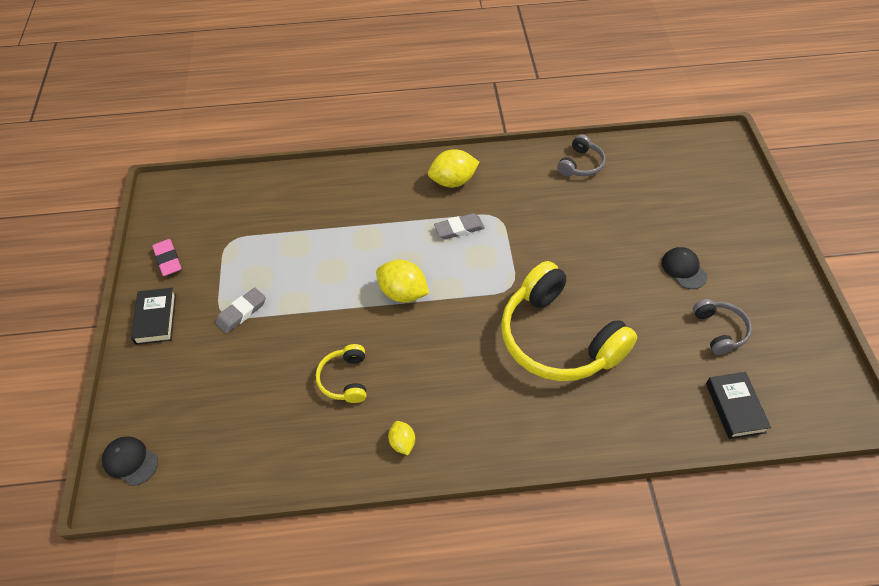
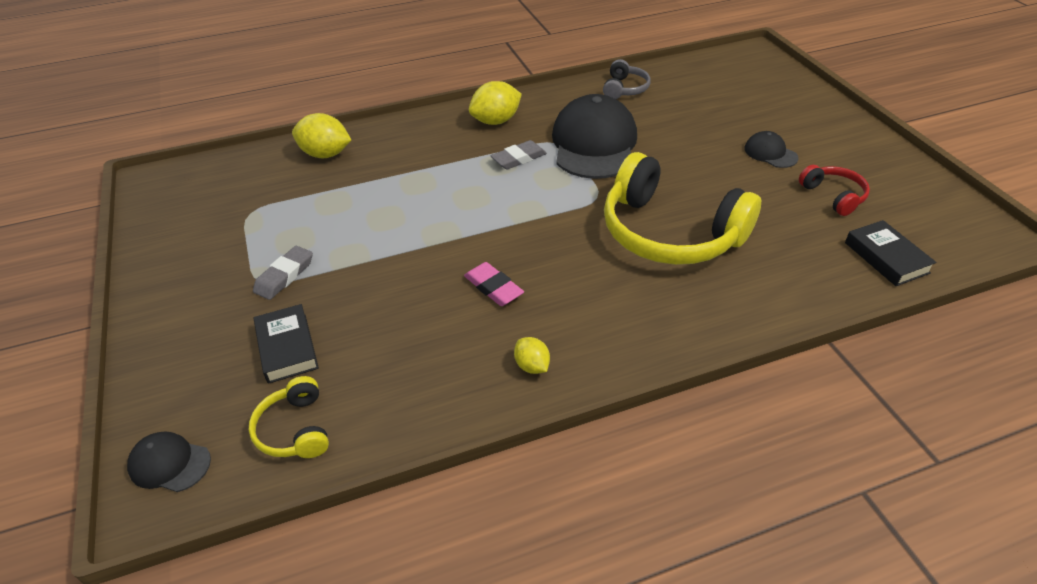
camera: 15 degrees left, 10 degrees down
(156, 319) = (172, 302): black book -> black book (287, 347)
(168, 260) = (174, 242): pink eraser -> pink eraser (493, 287)
(345, 379) = (437, 317): yellow headphones -> yellow headphones (294, 429)
(403, 293) = (477, 224): yellow lemon -> yellow lemon (325, 154)
(529, 226) = (594, 144): none -> black cap
(720, 330) = (833, 196): grey headphones -> red headphones

